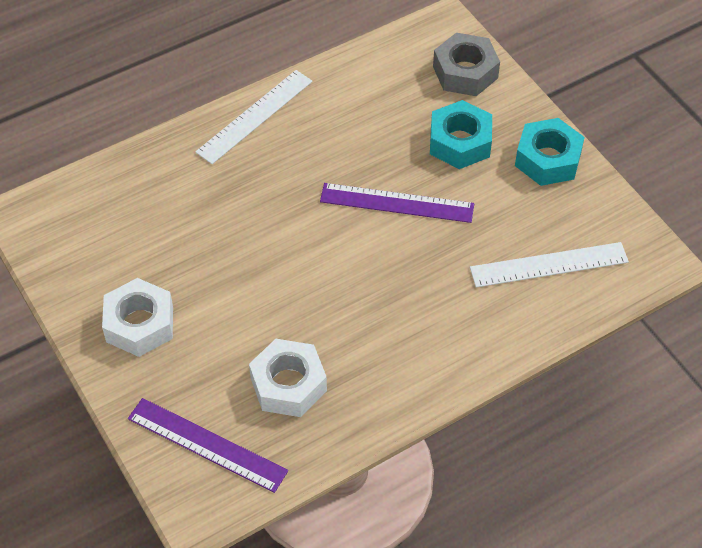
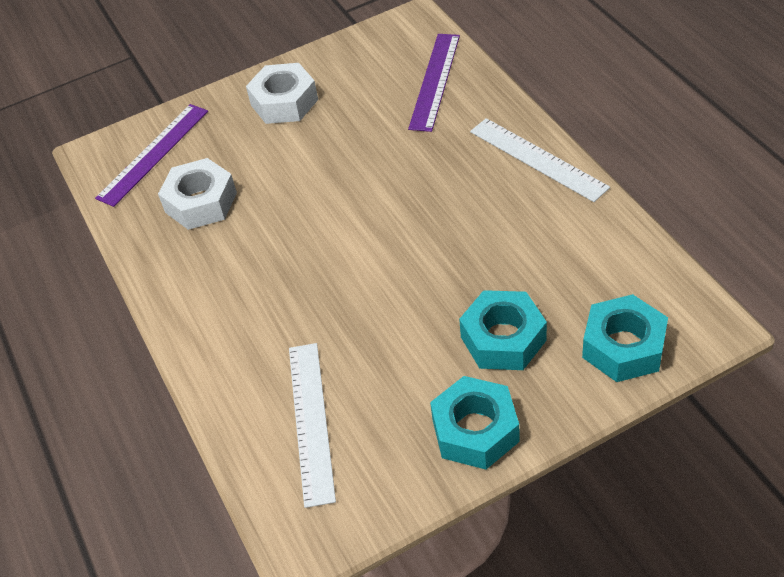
camera: 100 degrees right, 5 degrees down
(397, 203) = (412, 279): purple ruler -> purple ruler (435, 81)
(465, 72) = (623, 347): grey nut -> turquoise nut

